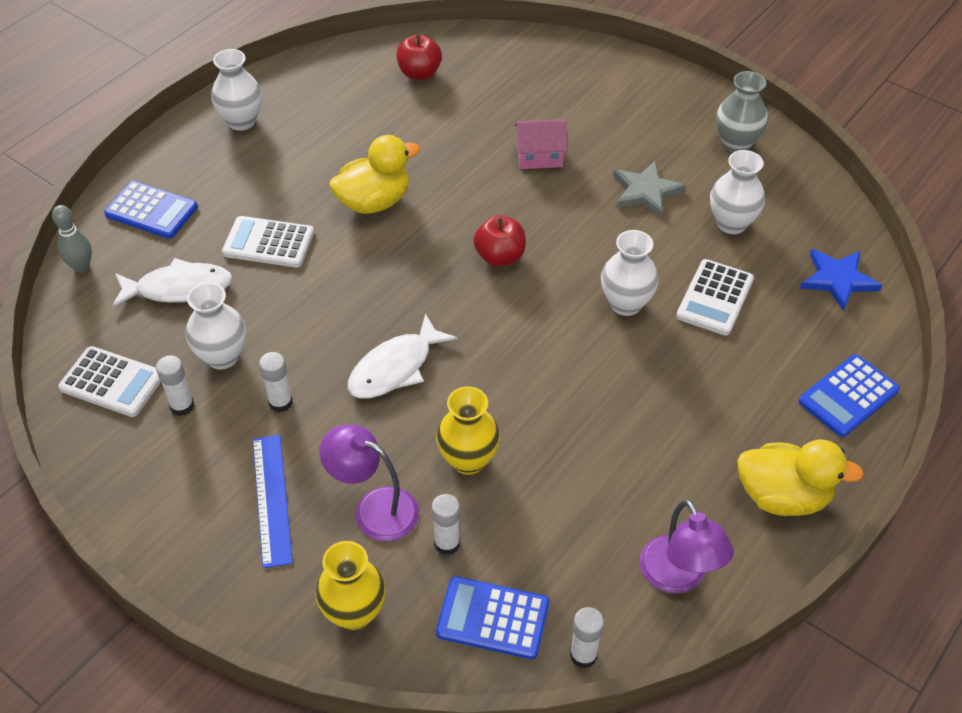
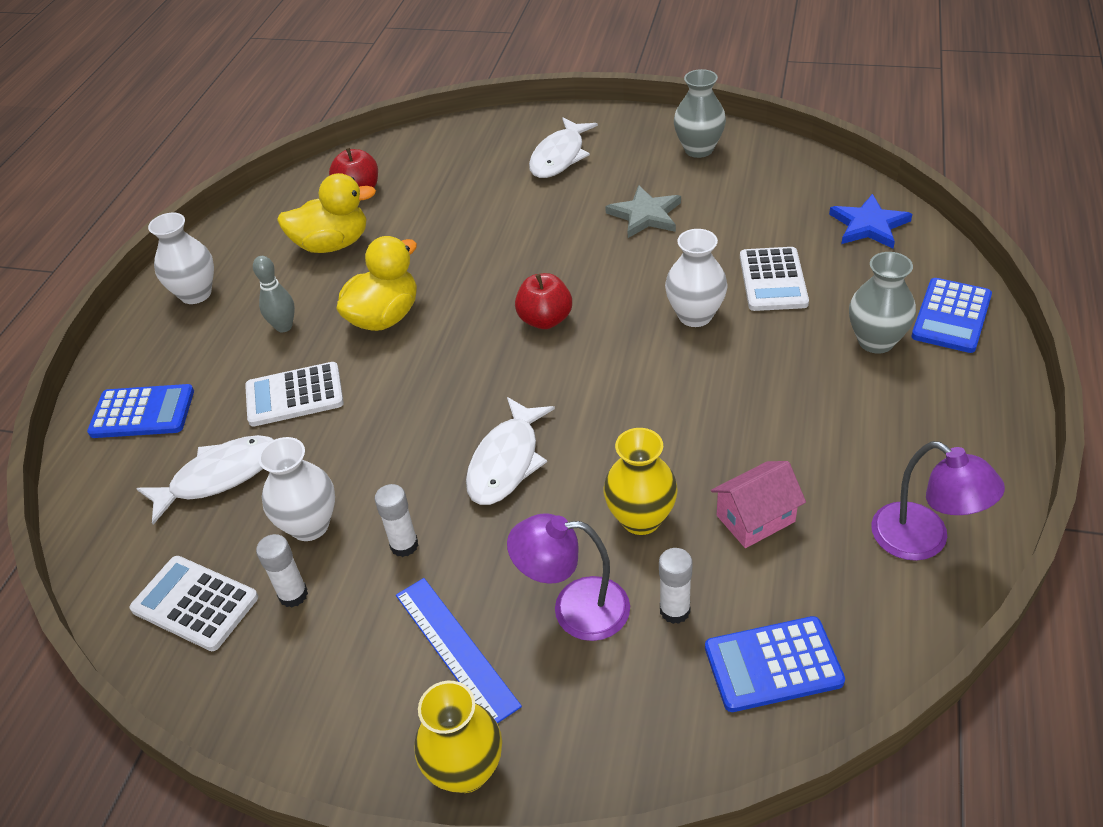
camera: 20 degrees left, 5 degrees down
(81, 267) = (90, 498): grey bowling pin -> grey bowling pin (284, 327)
(112, 382) = (195, 603): white calculator -> white calculator turned 150 degrees counterclockwise
(354, 612) = (623, 727): yellow vase -> yellow vase (466, 770)
(539, 156) = (525, 221): pink house -> pink house (755, 518)
(583, 655) = (888, 659): white glue stick -> none
(608, 104) = (559, 157): none -> white fish
(731, 223) = (742, 214): white vase -> none
(764, 391) = (876, 341): none -> grey vase
(783, 496) = (961, 425): yellow duck -> yellow duck (332, 244)

